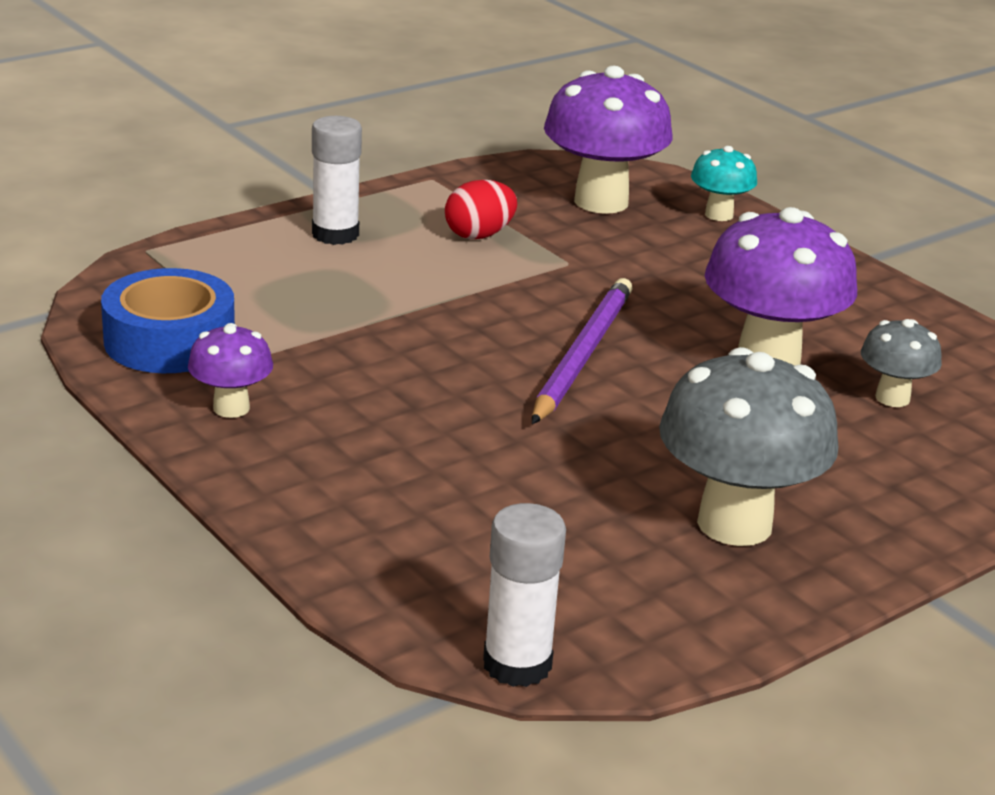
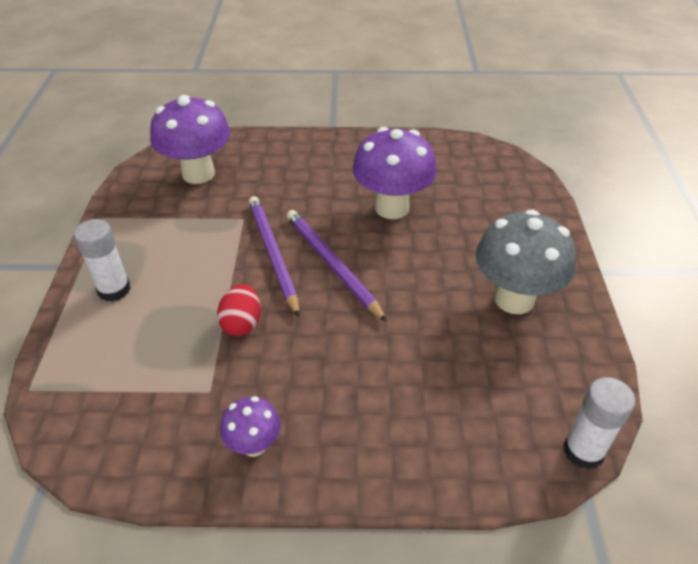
camera: 50 degrees left, 15 degrees up
(169, 340) = (150, 436): blue tape -> none
(479, 235) = (181, 234): red egg -> red egg (242, 324)
(536, 307) = (273, 255): none -> purple pencil
(719, 215) = (253, 146): turquoise mushroom -> none
(892, 398) = (452, 190): grey mushroom -> none

